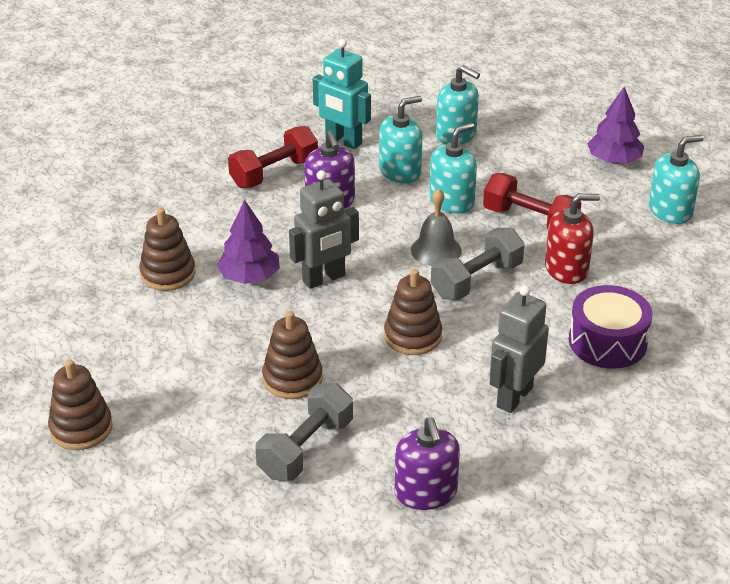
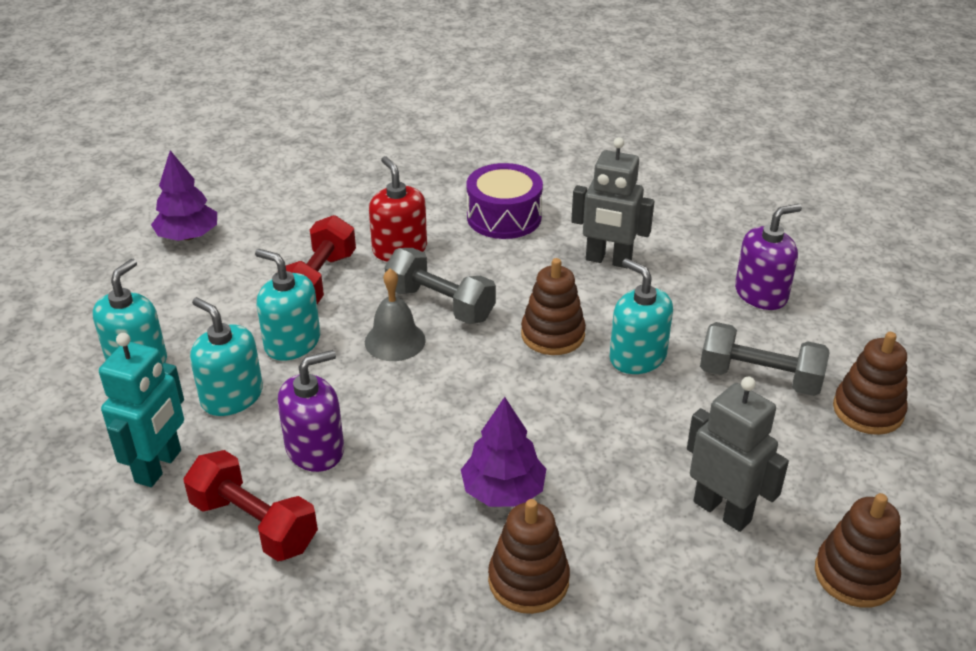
camera: 105 degrees left, 0 degrees up
(292, 379) = (666, 410): brown stacking toy -> brown stacking toy (868, 410)
(324, 279) = (481, 421): grey robot -> grey robot (722, 511)
(670, 210) = (280, 196): turquoise soap dispenser -> turquoise soap dispenser (637, 357)

